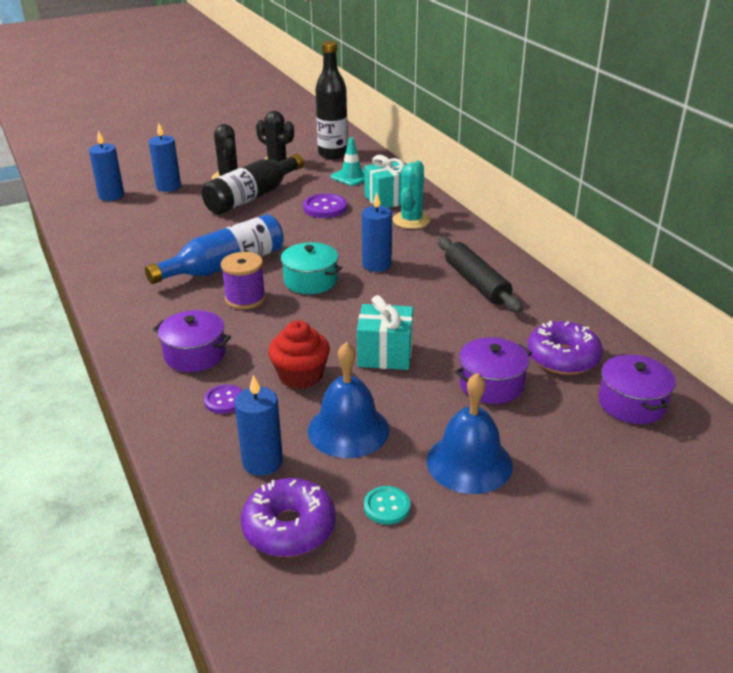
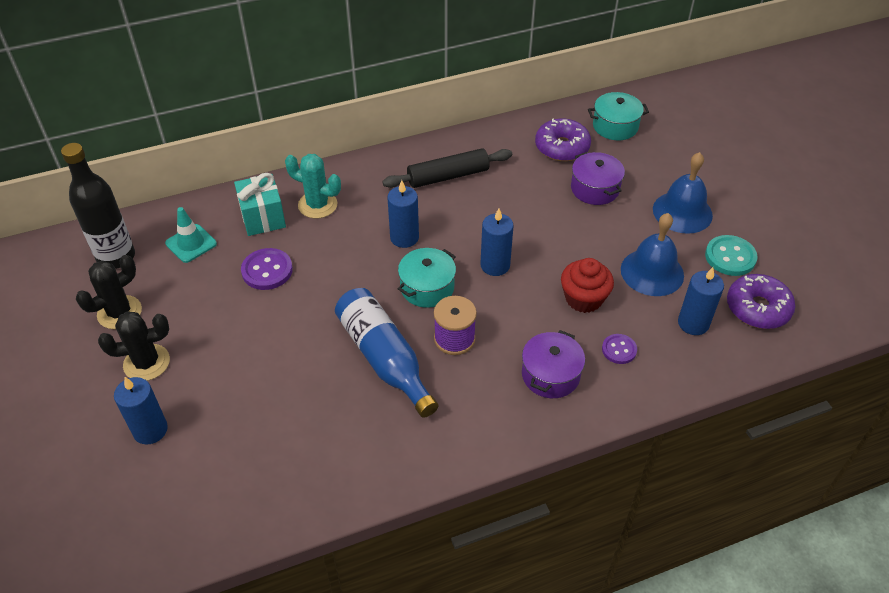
camera: 85 degrees left, 15 degrees up
(111, 196) = (155, 498): blue candle -> blue candle (495, 265)
(252, 197) = (215, 337): black bottle -> none
(385, 355) = (555, 244): turquoise gift -> none
(387, 507) = (730, 257): turquoise button -> turquoise button, size x1.57
(632, 403) = (615, 126): purple pot -> turquoise pot

